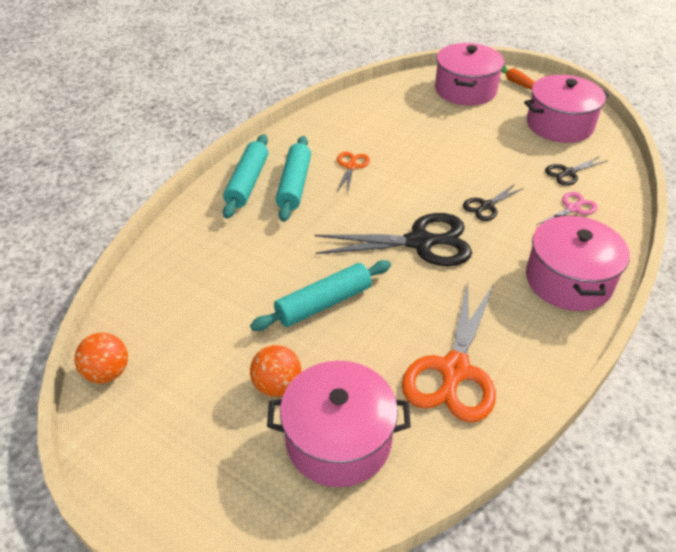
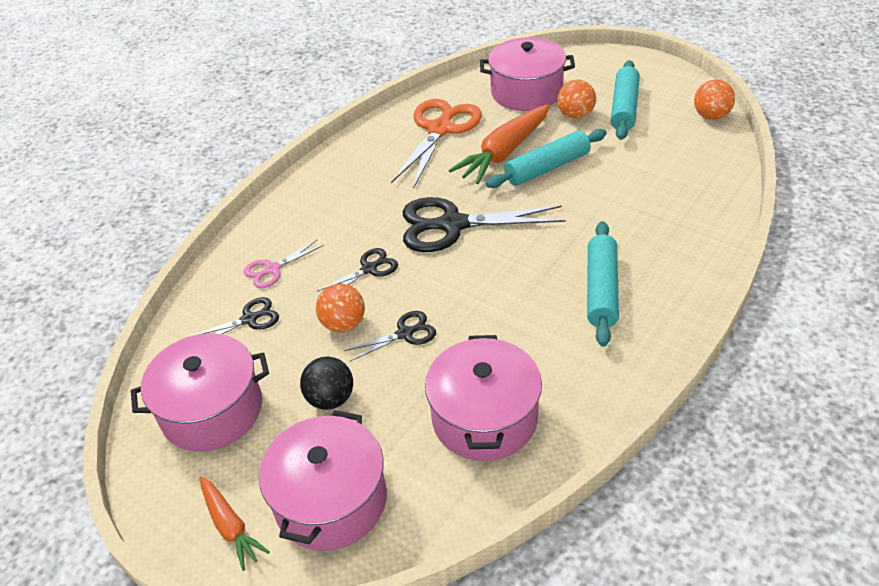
camera: 175 degrees left, 0 degrees up
(247, 183) = (663, 291): turquoise rolling pin -> turquoise rolling pin (624, 108)
(351, 166) = (531, 321): orange scissors -> none
(371, 328) = (504, 152): none -> orange carrot
(444, 161) = (405, 334): none -> black scissors
(483, 129) = (331, 399): none -> black ball
(492, 168) = (343, 324): none -> orange ball
(568, 280) = (318, 195): pink pot -> pink pot (484, 418)

